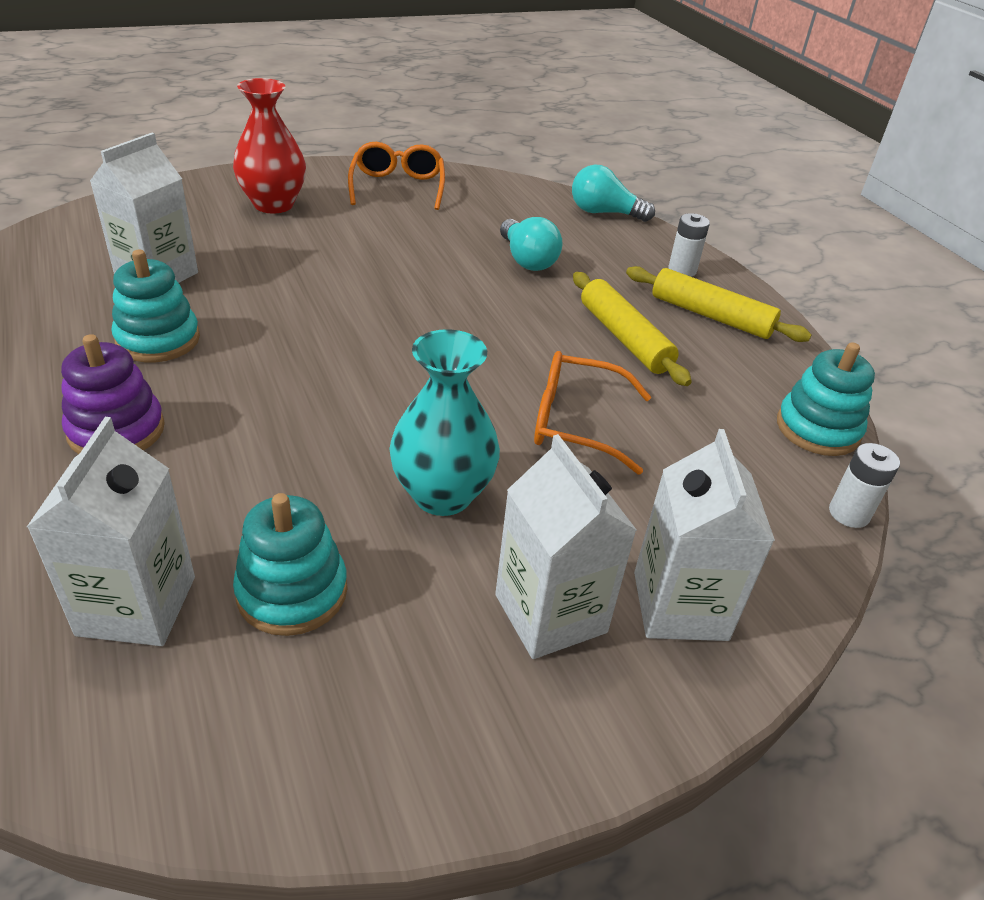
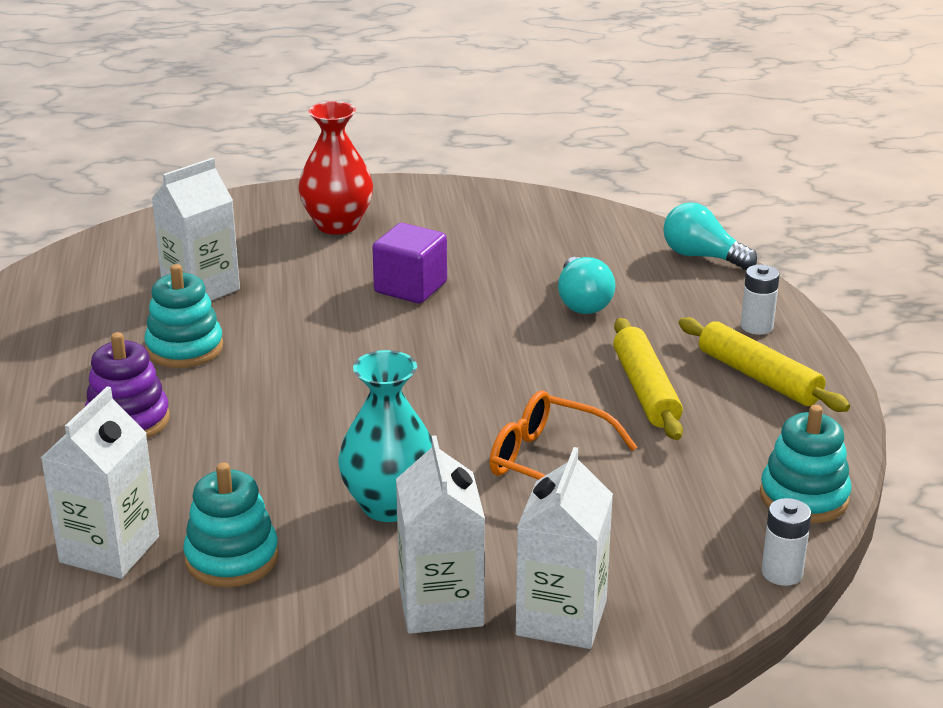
camera: 20 degrees right, 10 degrees down
(366, 258) = (410, 287): none -> purple cube
(397, 187) = (477, 213): orange glasses -> none

